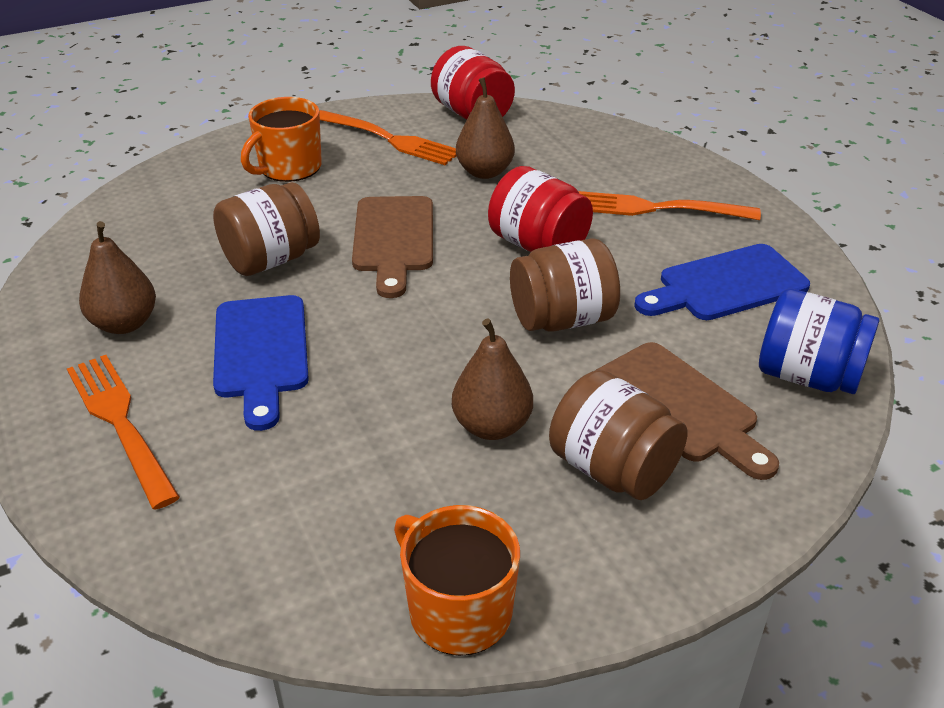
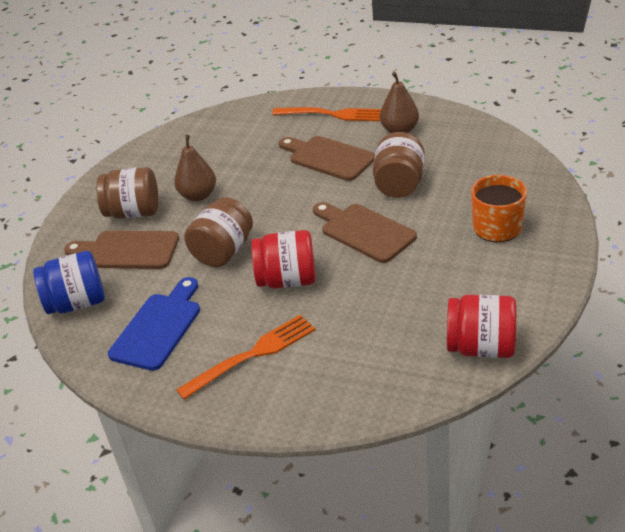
camera: 140 degrees right, 0 degrees up
(261, 353) = (328, 157): blue cutting board -> brown cutting board
(389, 139) = (488, 285): orange fork -> none
(458, 611) = (144, 151): orange mug -> none
(485, 172) = (390, 305): brown pear -> none

